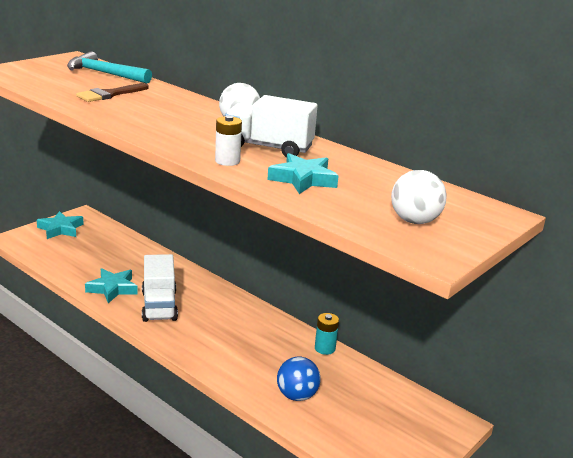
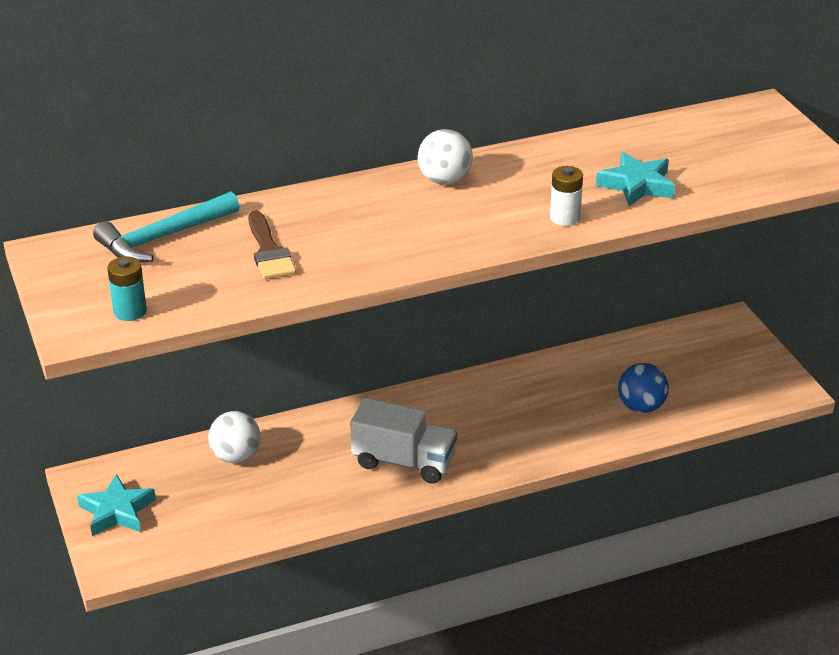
camera: 60 degrees left, 10 degrees up
(112, 289) = (335, 493): turquoise star -> none
(268, 147) = (535, 181): white truck -> none
(325, 348) = (569, 359): turquoise battery -> turquoise battery (130, 311)
(414, 221) = (760, 155): white ball -> white ball (236, 456)

